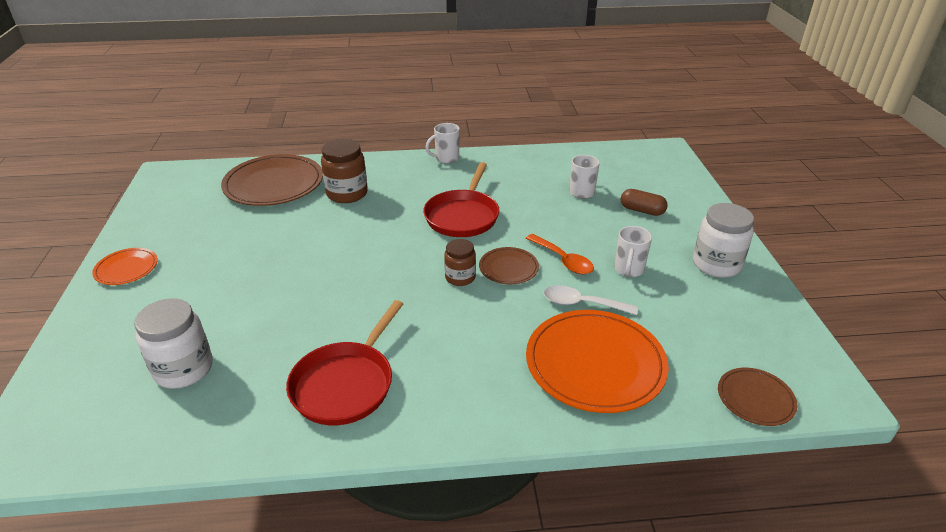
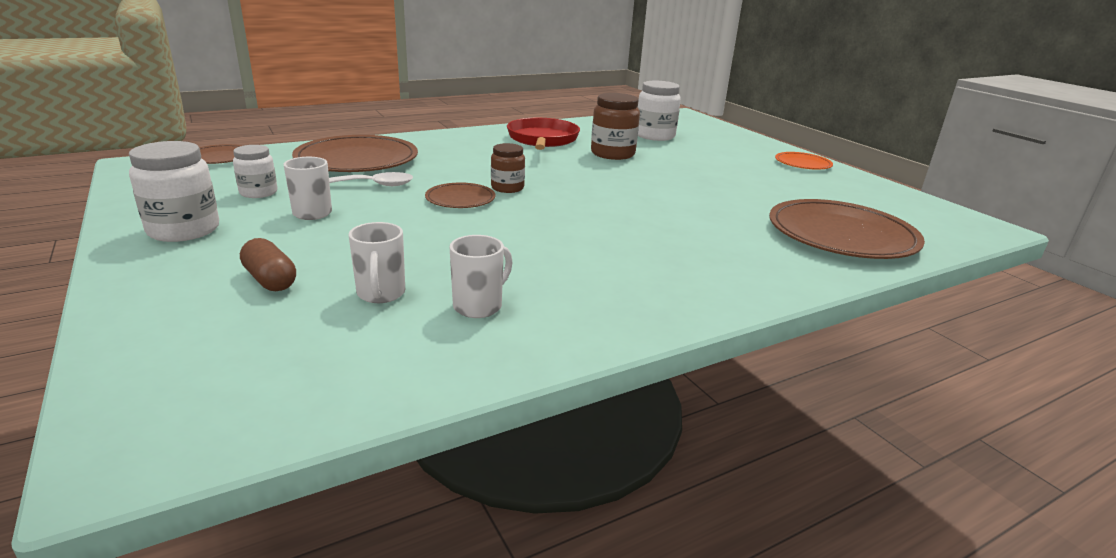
camera: 155 degrees right, 10 degrees down
(347, 193) = (734, 238): brown jar -> brown jar (612, 154)
(446, 158) = (671, 314): white mug -> white mug (479, 306)
(463, 216) = (553, 235): red pan -> none
(563, 260) = (397, 211): orange spoon -> none
(595, 363) = (357, 159): orange plate -> brown plate
(642, 210) = (270, 280): brown capsule -> brown capsule turned 45 degrees clockwise
(681, 308) = (258, 193): none -> white jar

